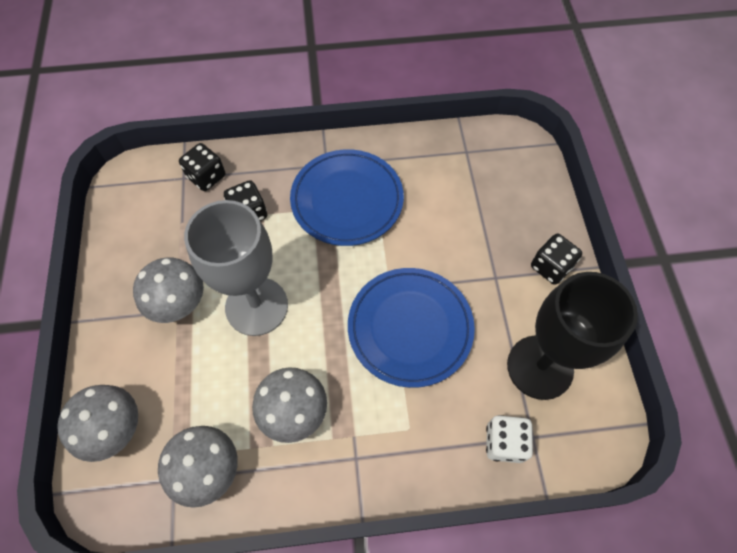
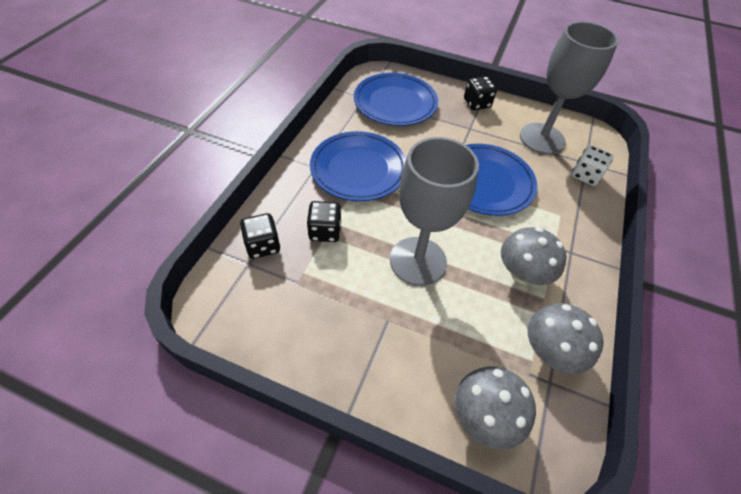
camera: 65 degrees left, 10 degrees down
(179, 303) = (382, 316): grey mushroom -> none
(479, 183) = (395, 103): none -> blue plate
(540, 367) = (542, 138): black goblet -> grey goblet

